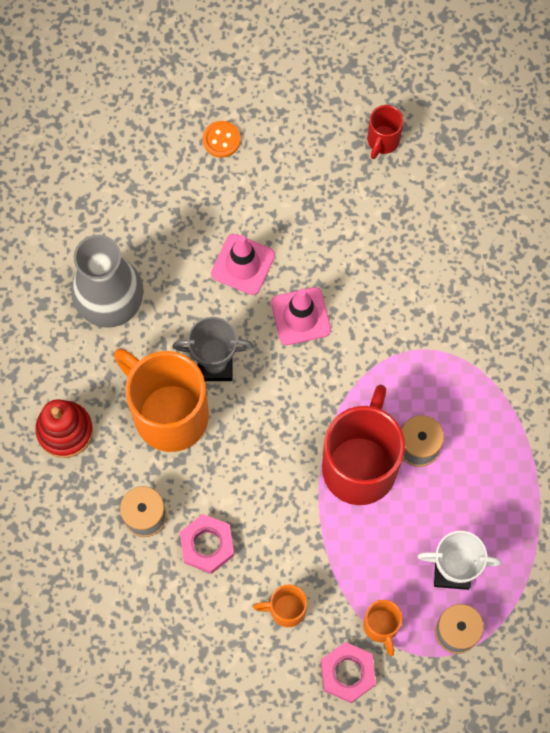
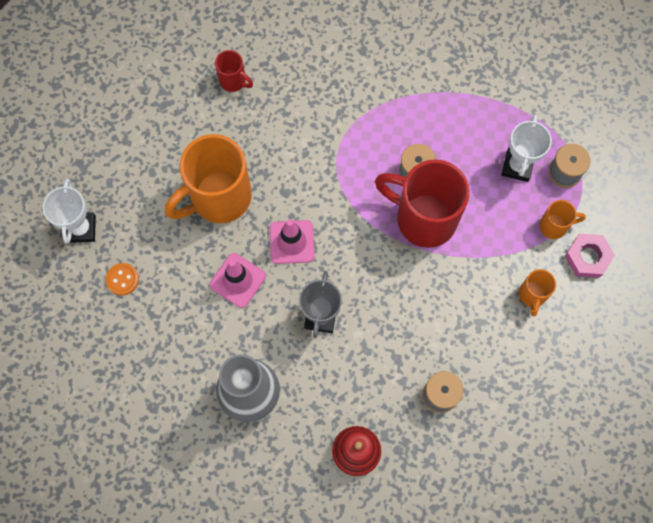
camera: 80 degrees left, 0 degrees up
(168, 413) = (356, 362): orange mug -> orange mug (219, 198)
(207, 545) = (472, 348): pink nut -> none
(273, 83) = (81, 229): none -> white trophy
(382, 141) = (154, 152): red mug -> red mug (233, 81)

